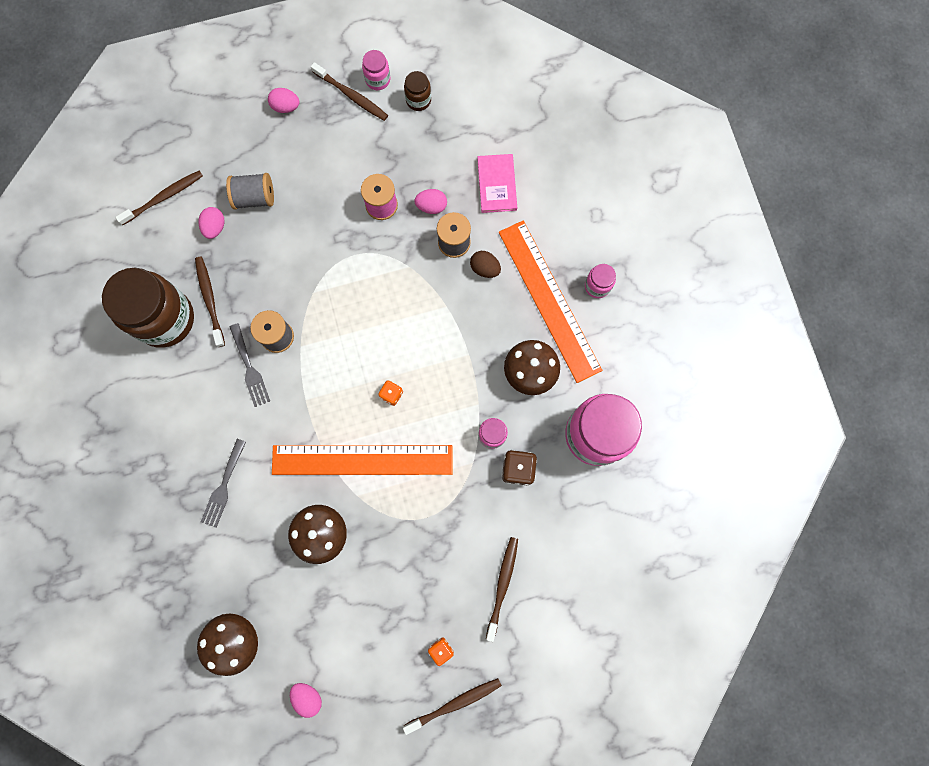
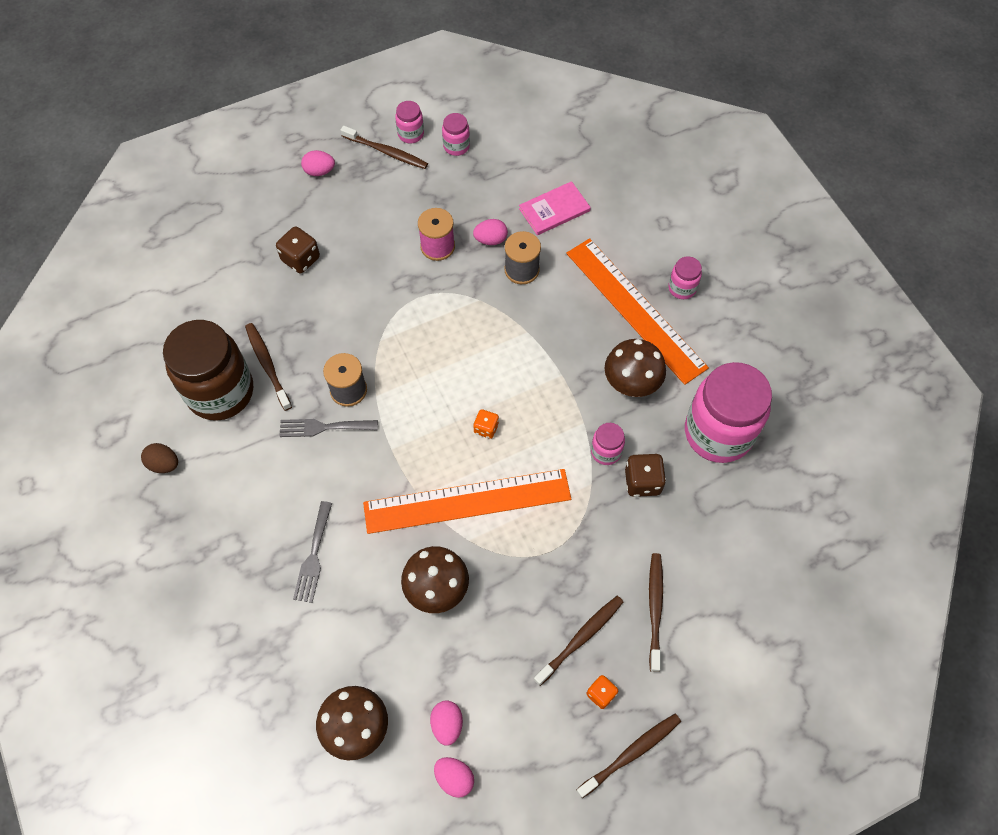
camera: 10 degrees left, 15 degrees down
(164, 197) = (202, 273): brown toothbrush -> brown toothbrush (581, 638)
(215, 227) = (262, 293): pink egg -> pink egg (447, 724)
(250, 369) = (323, 427): grey fork -> grey fork turned 120 degrees clockwise
(255, 197) = (301, 259): grey spool -> brown dice
(418, 100) = (456, 146): brown jar -> pink jar
(485, 268) = (560, 289): brown egg -> brown egg (164, 464)
(497, 184) = (554, 210): pink book -> pink book turned 75 degrees clockwise

